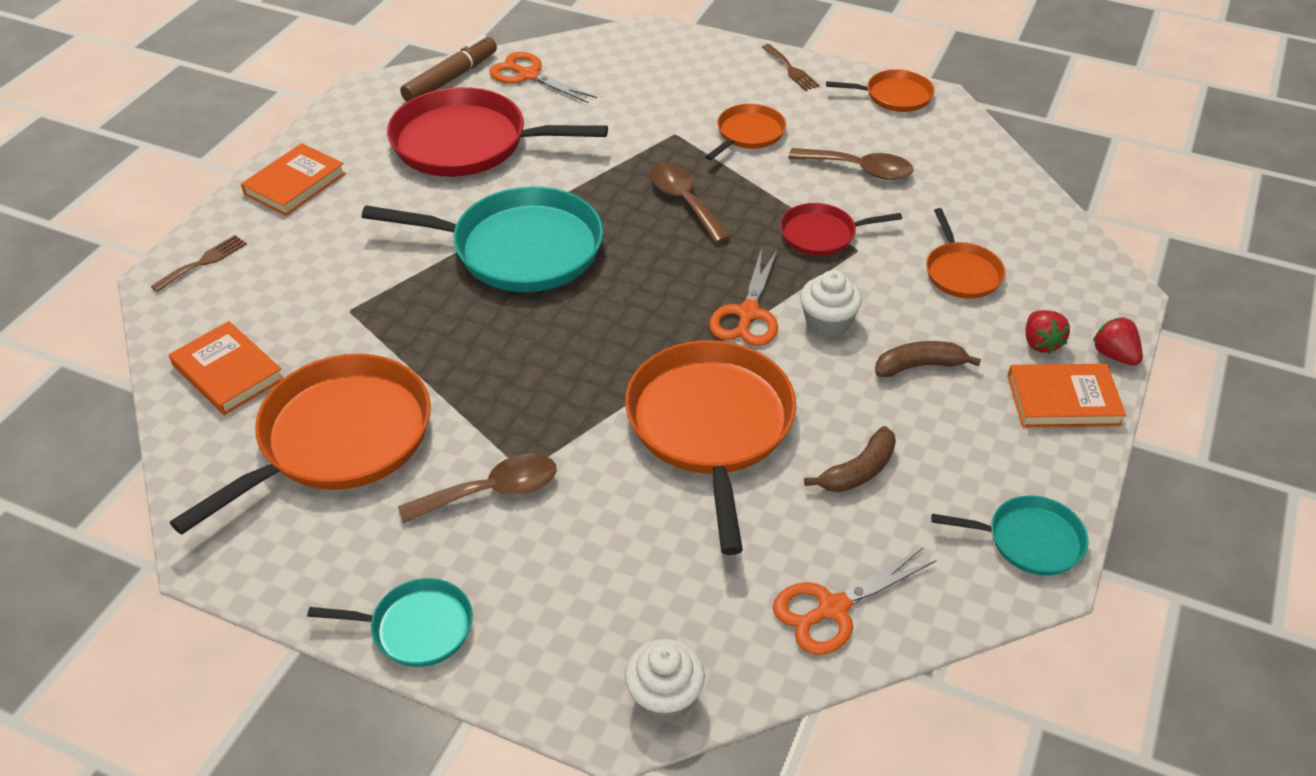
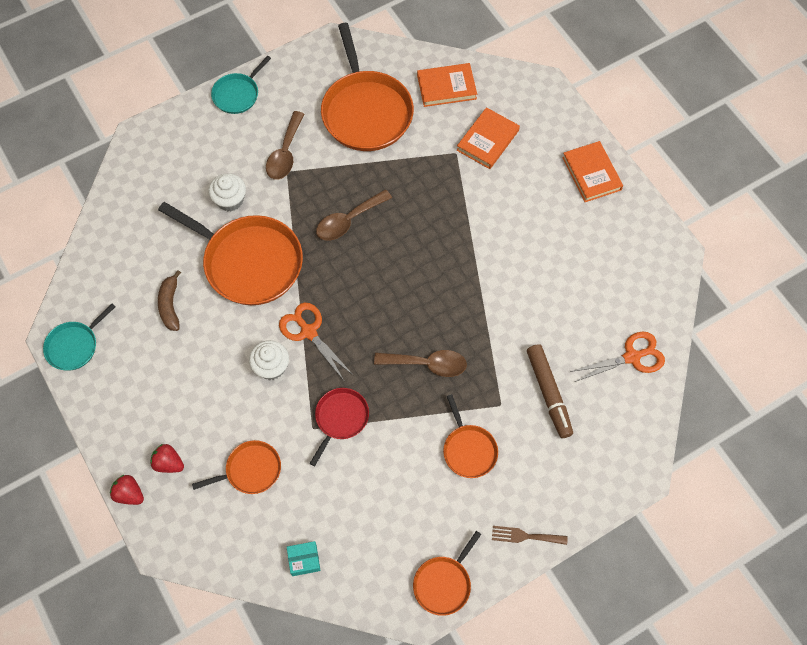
camera: 125 degrees right, 20 degrees up
(203, 262) = (545, 107): brown fork -> none
(451, 78) = (658, 308): brown marker -> brown marker (548, 393)
(467, 143) = (573, 280): red pan -> none
(519, 249) = (448, 253): turquoise pan -> none
(664, 697) = (134, 157): white cupcake -> white cupcake (230, 200)
(832, 609) = (116, 241): orange scissors -> none
(859, 169) = (382, 490): brown spoon -> brown spoon (348, 220)
(919, 366) = (205, 386): brown banana -> none
(961, 272) = (250, 470): orange pan -> orange pan turned 135 degrees clockwise
(993, 187) = (304, 560): none -> turquoise box
(1063, 400) = (127, 437): orange book -> orange book (487, 140)
(1114, 355) = (129, 494): red strawberry -> red strawberry turned 150 degrees counterclockwise

